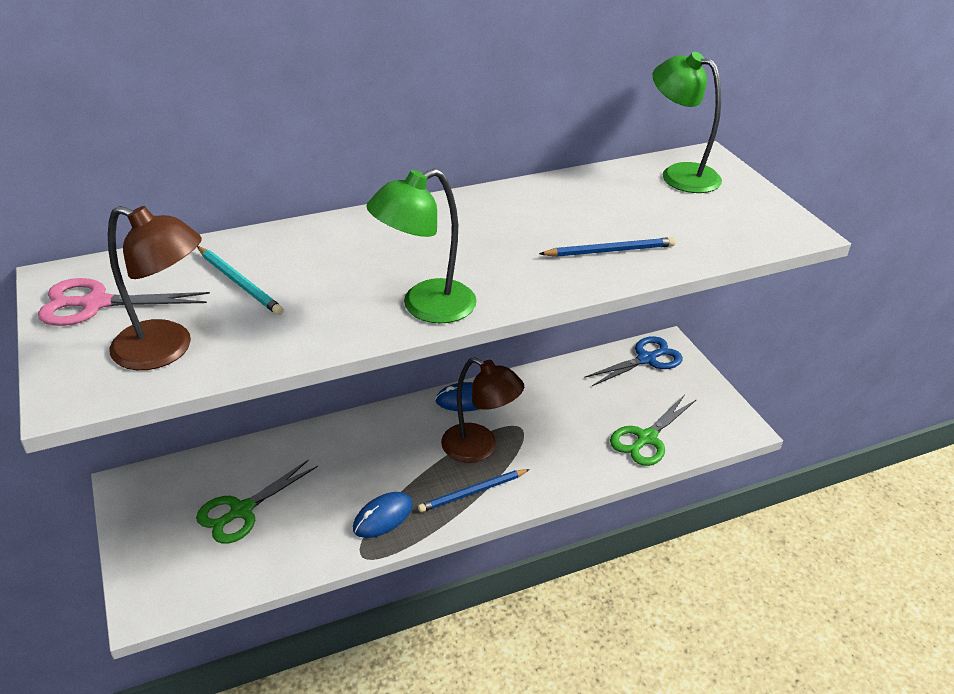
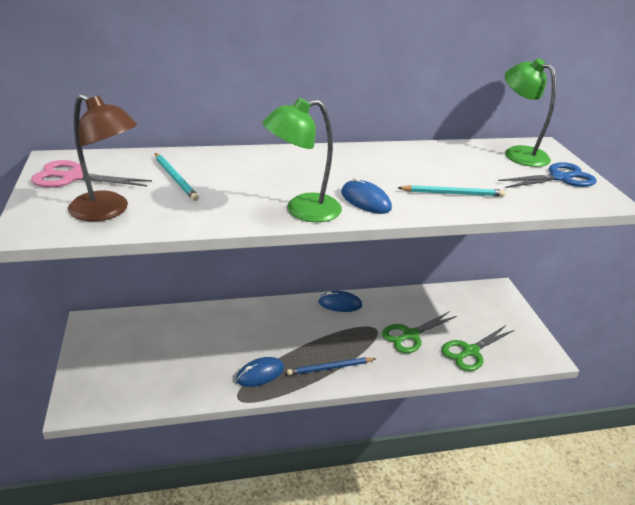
camera: 10 degrees right, 5 degrees down
(241, 511) = (162, 352): green scissors -> green scissors (410, 335)
(479, 448) = (342, 338): brown lamp -> none
(502, 279) = (365, 200): none -> blue mouse
(610, 251) = (453, 193): blue pencil -> turquoise pencil
(646, 359) = (481, 296): blue scissors -> blue scissors (559, 178)

